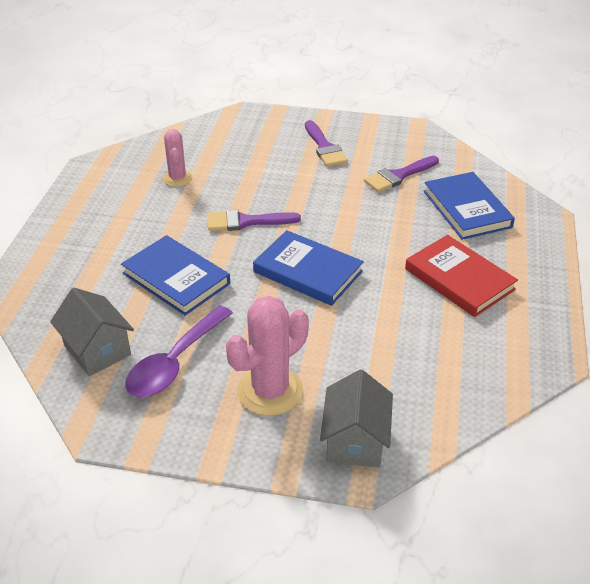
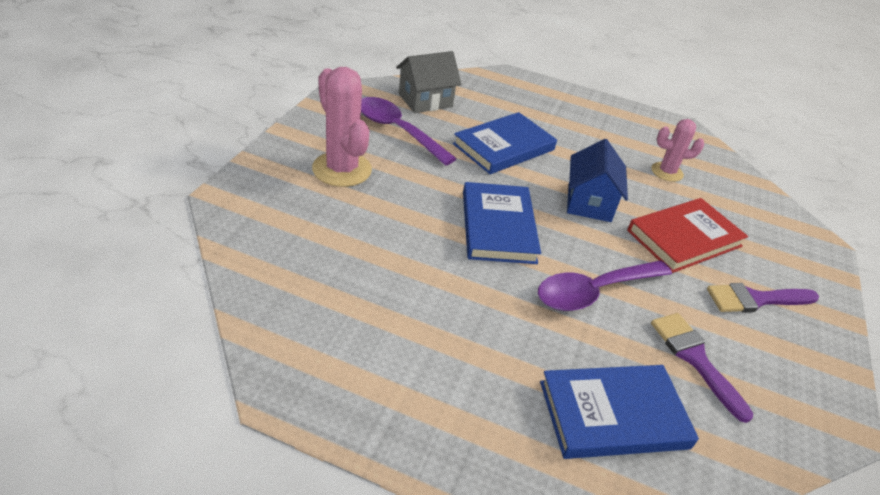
camera: 95 degrees right, 0 degrees up
(246, 222) = (589, 202): purple brush -> blue house
(308, 271) = (498, 226): blue book -> blue book turned 45 degrees counterclockwise
(355, 441) = (260, 201): grey house -> none
(359, 218) = (594, 291): none -> purple spoon
(459, 279) = (457, 350): red book -> red book (684, 238)

